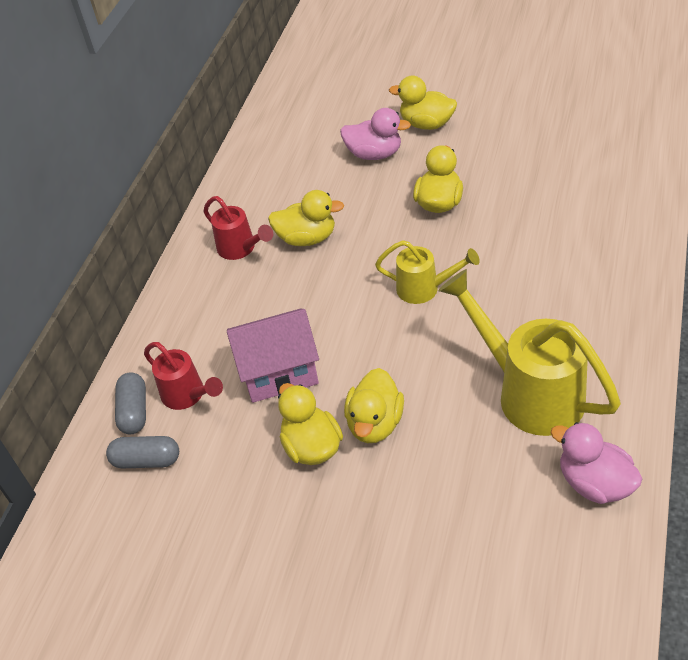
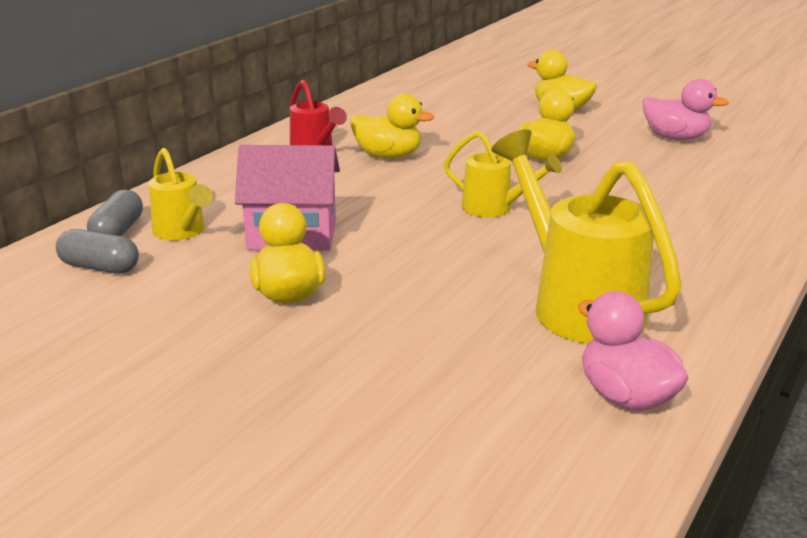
camera: 10 degrees right, 20 degrees down
(187, 395) = (182, 232): red watering can -> yellow watering can
(374, 154) = (494, 118): pink duck -> pink duck (675, 138)
(375, 423) = (374, 291): yellow duck -> none

